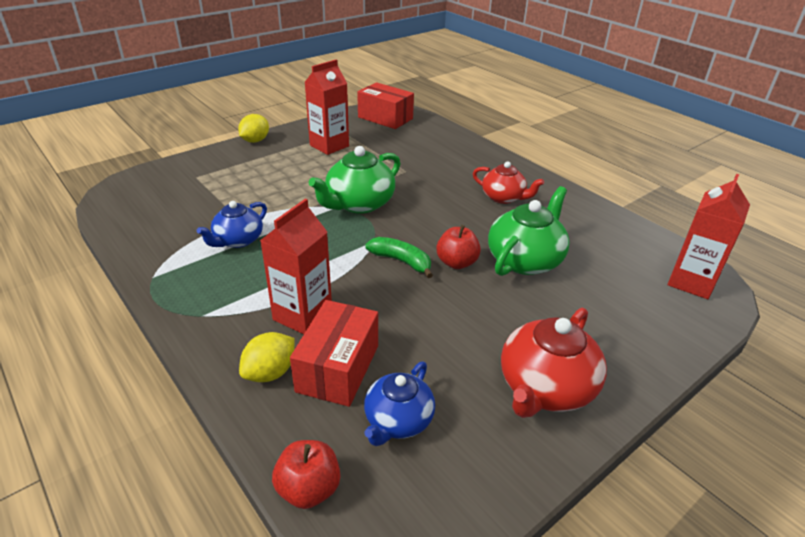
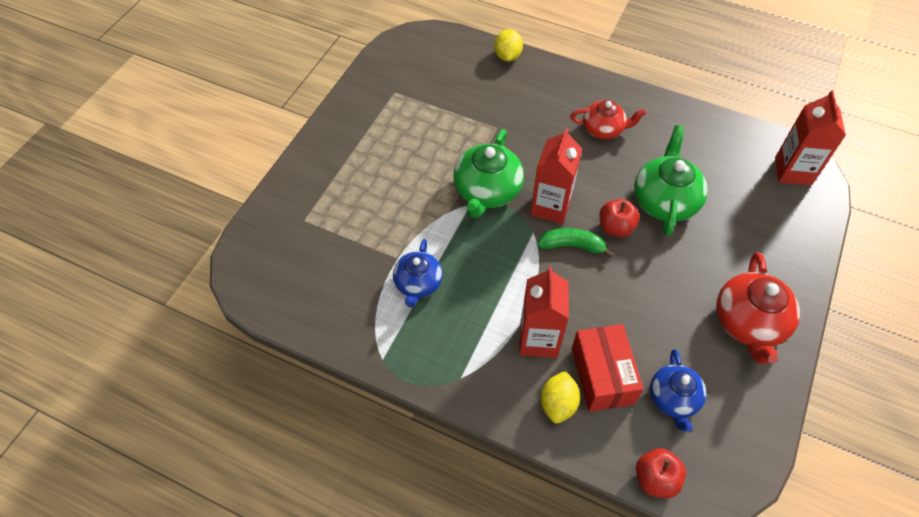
camera: 25 degrees left, 20 degrees up
(255, 141) = (316, 142): yellow lemon -> yellow lemon (507, 56)
(329, 146) = (397, 119): red carton -> red carton (550, 207)
(385, 118) = (420, 52): red box -> none

